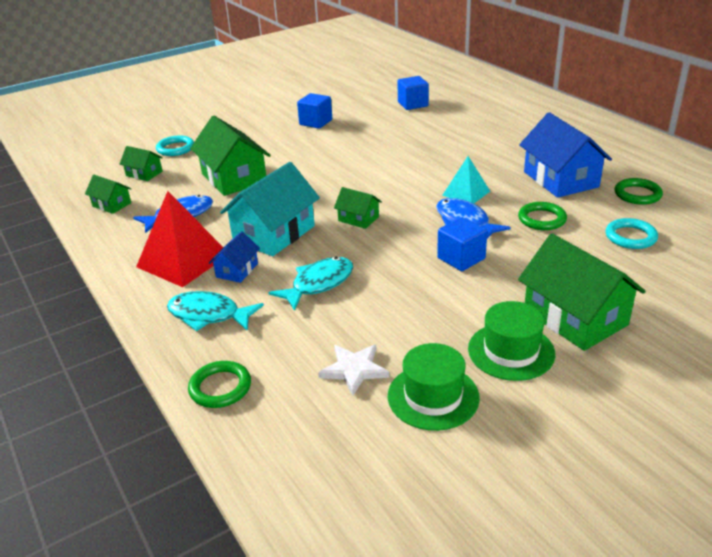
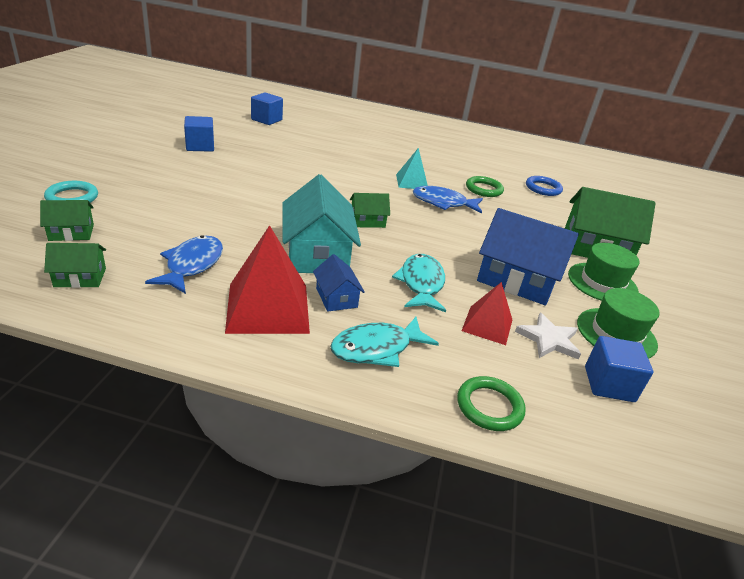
camera: 50 degrees left, 0 degrees up
(234, 178) = (195, 213): green house -> none
(319, 336) = (487, 325): none -> red pyramid
(461, 258) = (481, 230): blue cube -> blue cube (609, 384)
(560, 179) = (453, 160): blue house -> blue house (517, 279)
(630, 237) = (543, 188): turquoise ring -> blue ring
(637, 194) = (506, 161): green ring -> none

